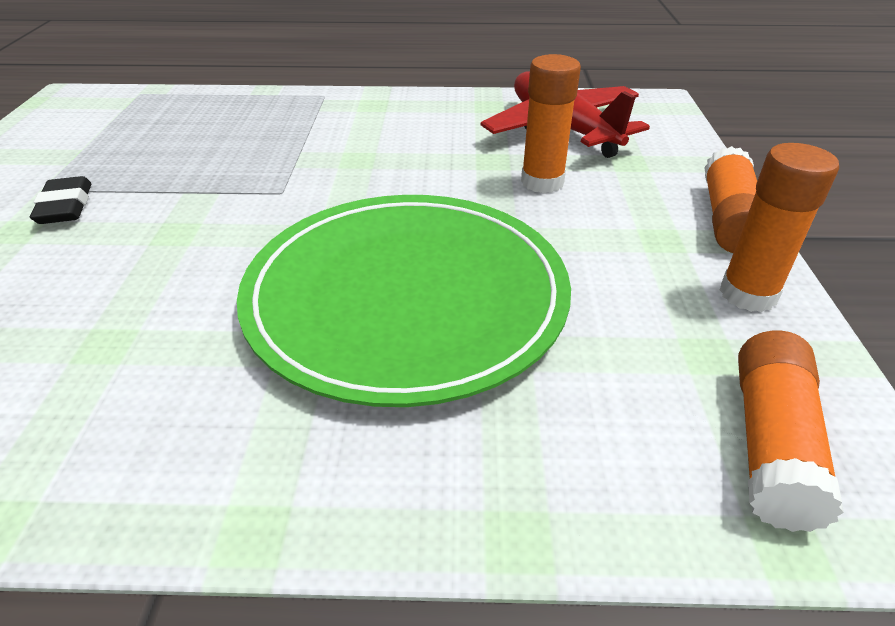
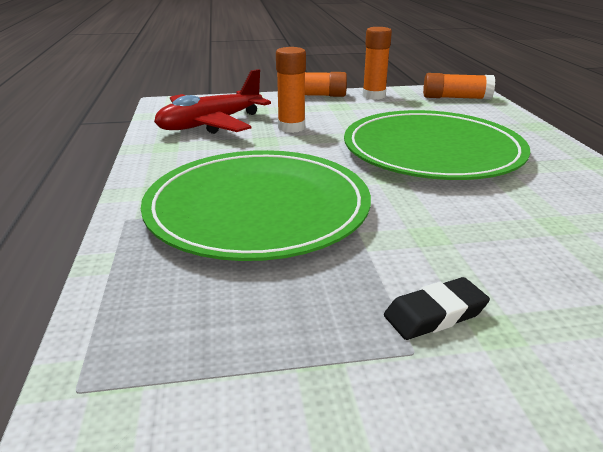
camera: 100 degrees left, 10 degrees down
(305, 146) = (258, 208): none -> green plate

